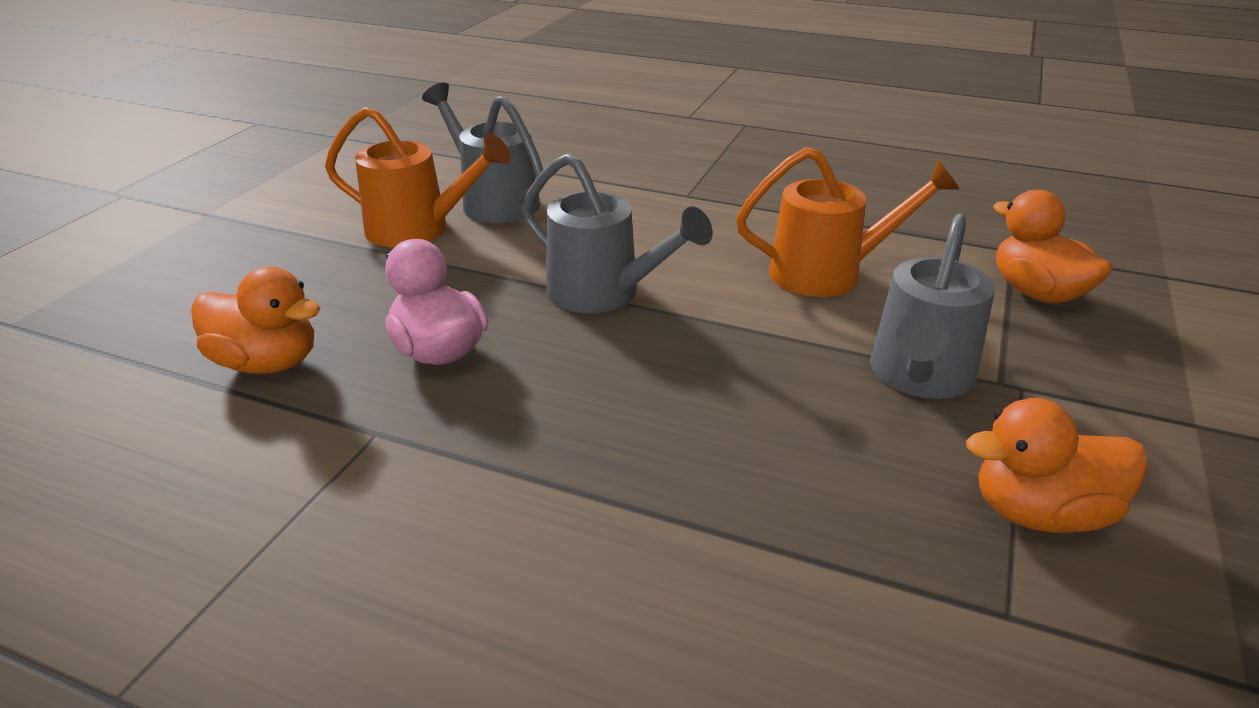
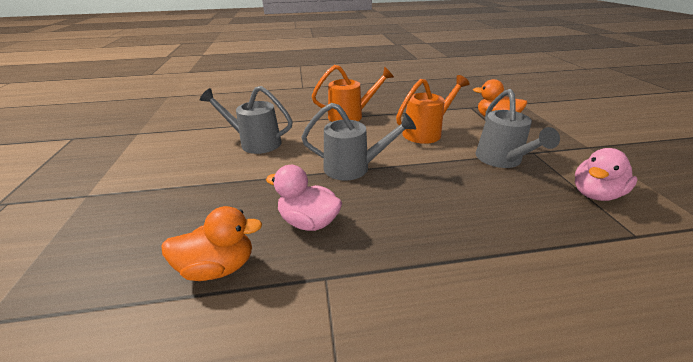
camera: 30 degrees left, 0 degrees up
(419, 230) = (231, 166): orange watering can -> orange watering can (351, 116)
(1040, 513) = (594, 194): orange duck -> pink duck

